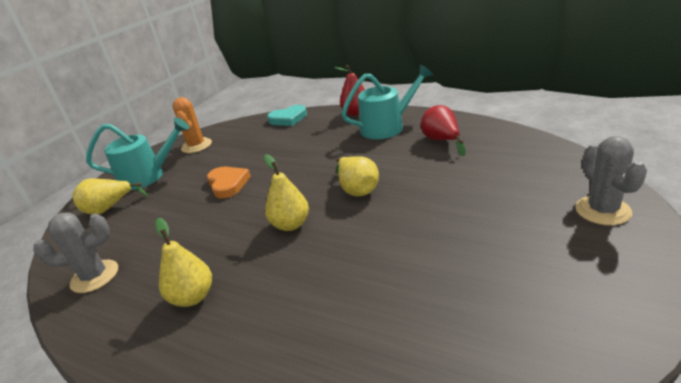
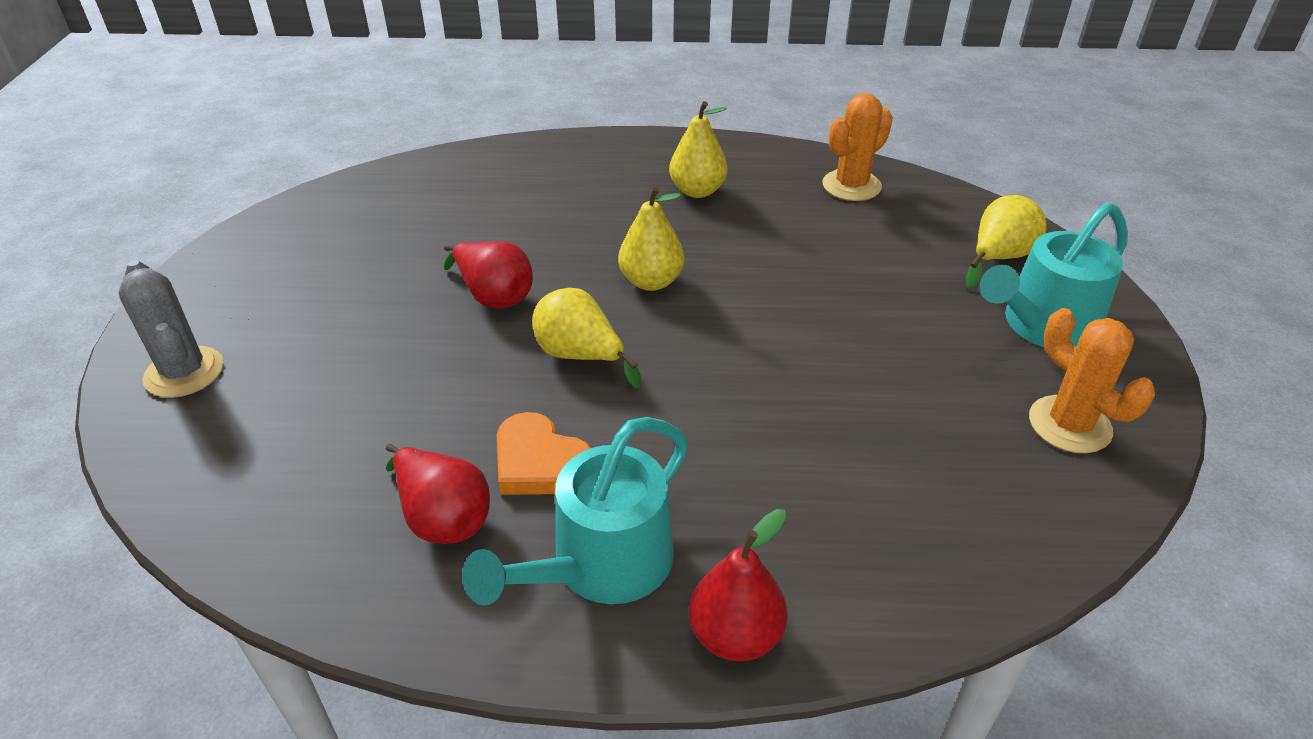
camera: 150 degrees right, 10 degrees up
(95, 276) = (851, 186): grey cactus -> orange cactus
(228, 184) = (841, 333): orange heart -> orange heart (540, 462)
(288, 119) = (937, 577): turquoise heart -> none
(392, 231) = (494, 296): none -> red pear

